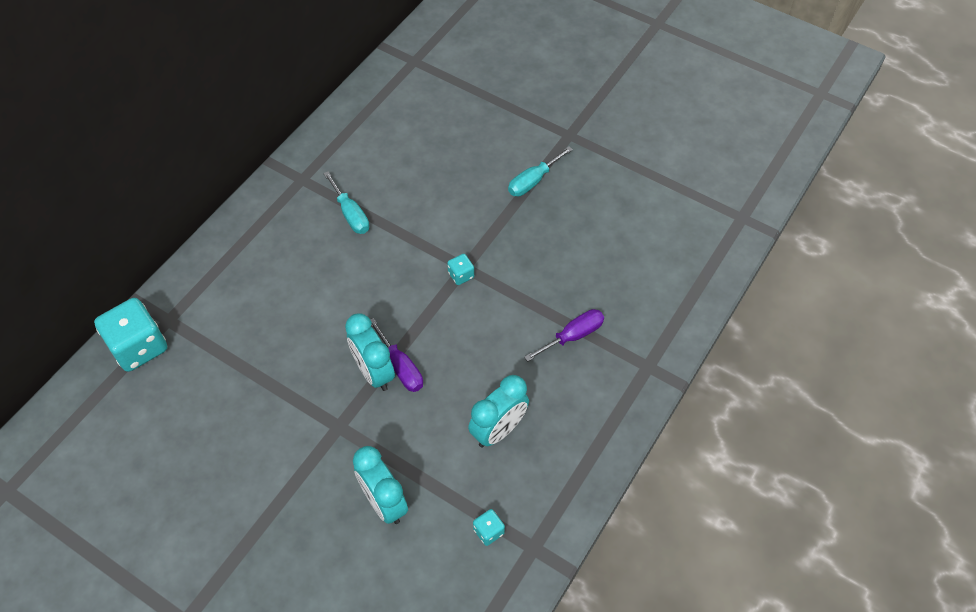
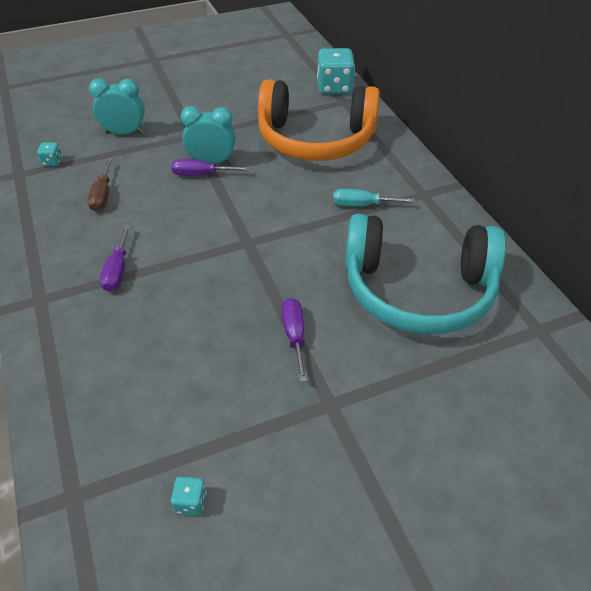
camera: 125 degrees right, 10 degrees down
(267, 305) = (315, 139): none -> orange headphones
(428, 135) = (417, 290): none -> turquoise headphones
(461, 275) = (242, 237): turquoise dice -> turquoise dice (190, 502)
(498, 430) = (102, 195): turquoise clock -> brown screwdriver
(533, 181) = (294, 335): turquoise screwdriver -> purple screwdriver

